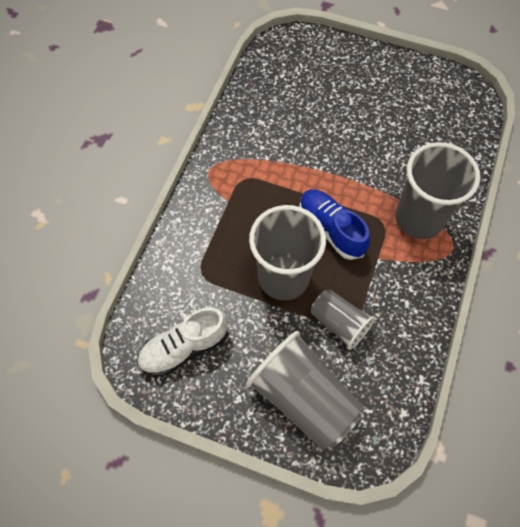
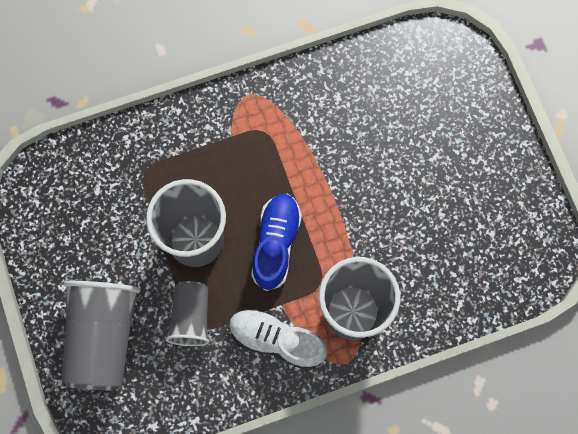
camera: 50 degrees right, 10 degrees up
(184, 347) = (71, 212): white shoe -> white shoe (276, 340)

